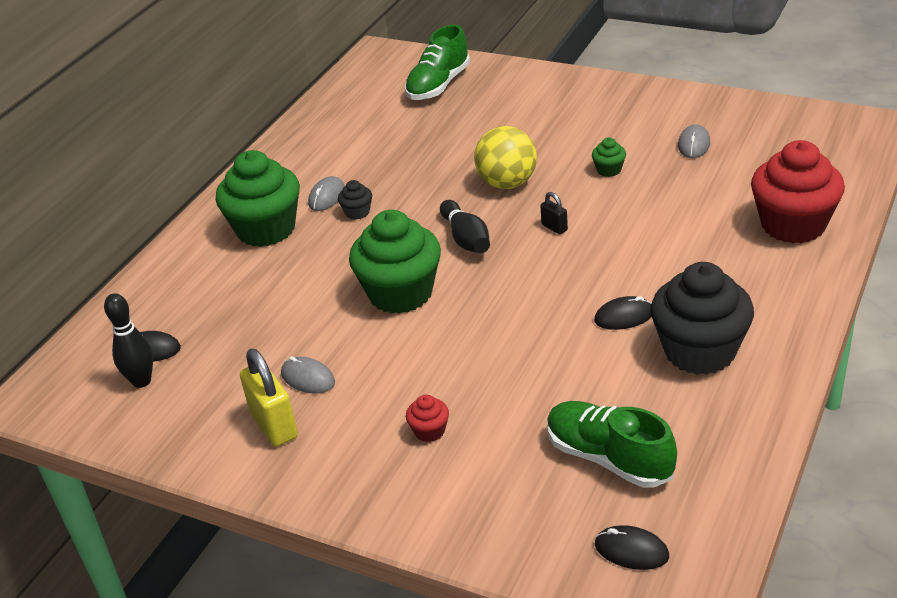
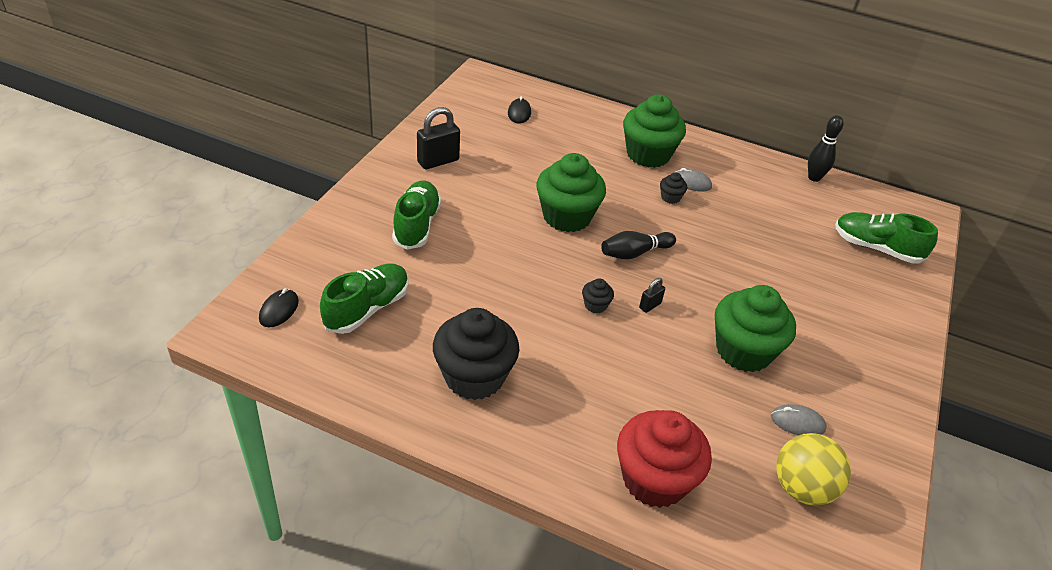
camera: 80 degrees right, 5 degrees up
(141, 381) = (490, 111): black bowling pin -> black bowling pin (814, 178)
(274, 425) = (438, 161): yellow padlock -> black padlock
(308, 378) = (480, 174): grey mouse -> none
(429, 431) = (417, 225): red cupcake -> green shoe
(507, 183) = (716, 282): yellow ball -> yellow ball (802, 488)
(561, 266) = (595, 305): none -> black cupcake
(609, 170) = (743, 351): green cupcake -> green cupcake, size x2.39
(624, 316) = (525, 335): black mouse -> none

